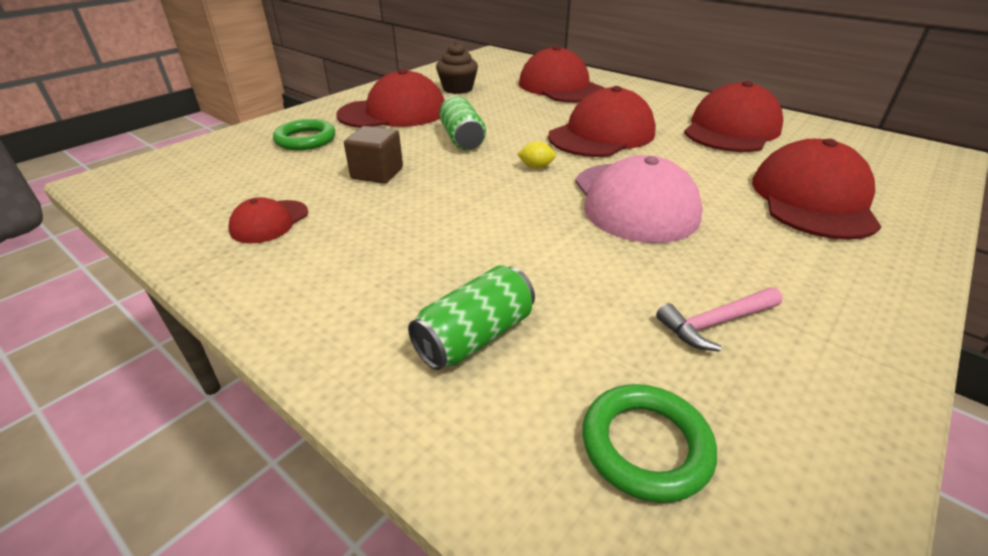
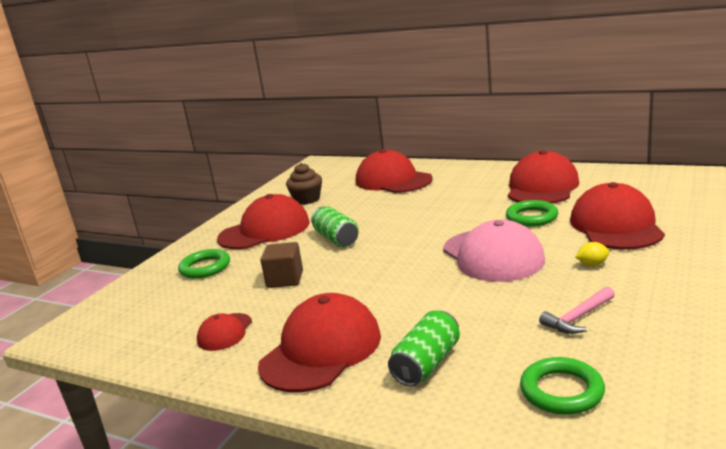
camera: 10 degrees left, 15 degrees down
(536, 167) = (407, 247): yellow lemon -> yellow lemon (592, 264)
(602, 134) = (445, 212): red cap -> red cap (321, 350)
(704, 164) = (531, 217): none -> green ring

